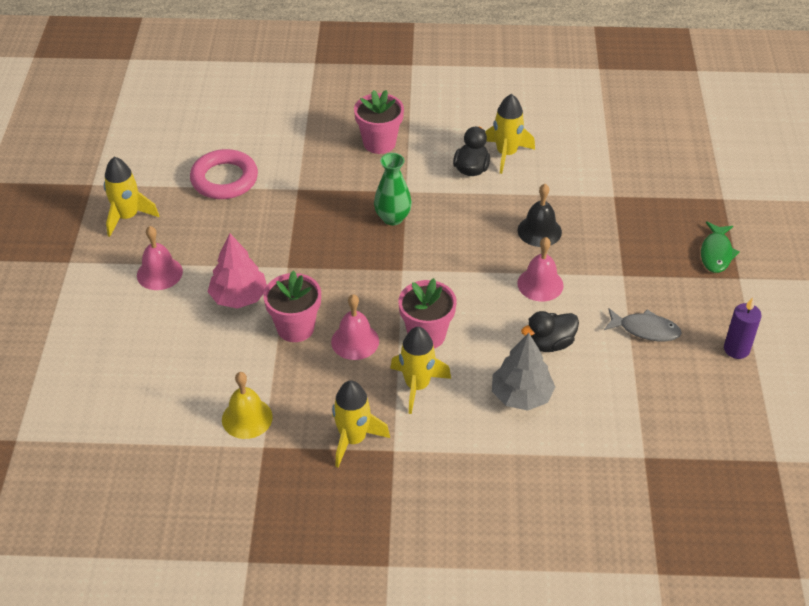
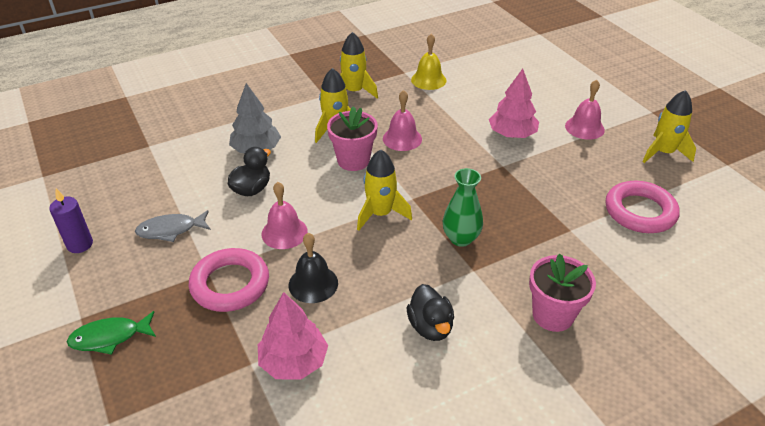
camera: 150 degrees right, 5 degrees down
(295, 328) = (451, 131): pink flower pot -> none
(506, 154) = (407, 367): yellow rocket -> yellow rocket (380, 214)
(582, 185) = (293, 361): none -> pink tree
(607, 257) = (230, 284): none -> pink ring
(716, 253) = (110, 337): green fish -> green fish turned 90 degrees counterclockwise

